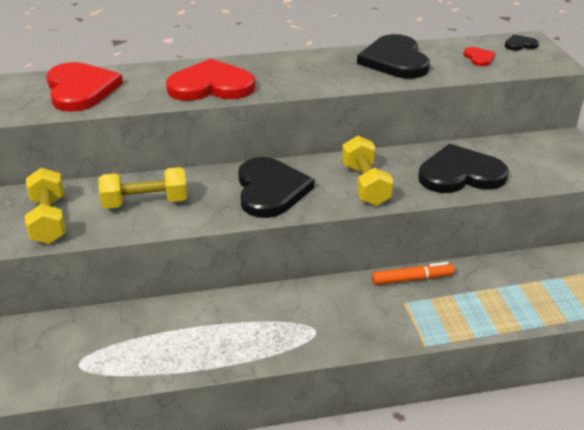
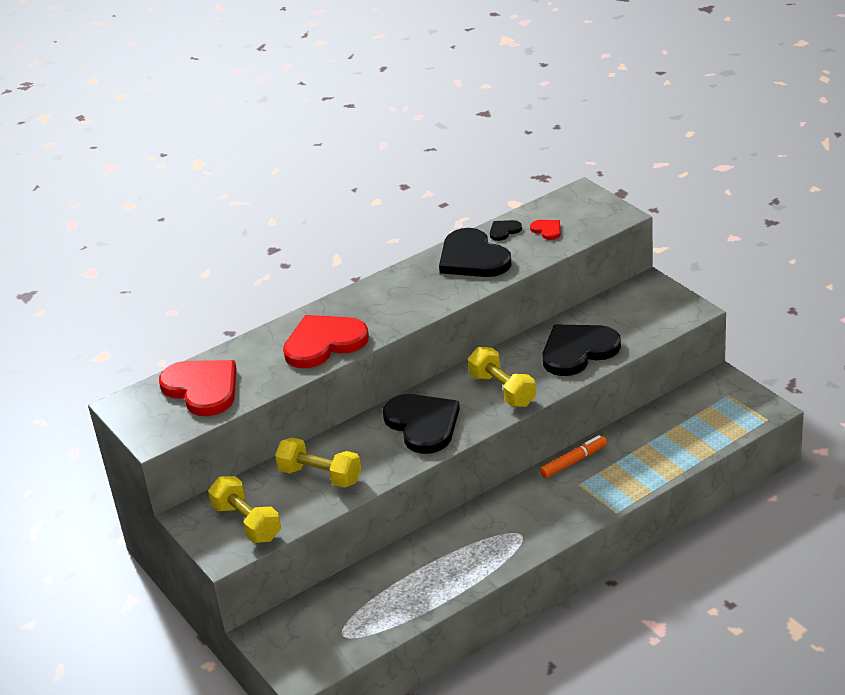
camera: 20 degrees left, 0 degrees up
(145, 202) = (320, 476): yellow dumbbell -> yellow dumbbell turned 60 degrees clockwise
(520, 44) = (575, 202): black heart -> black heart (504, 231)

